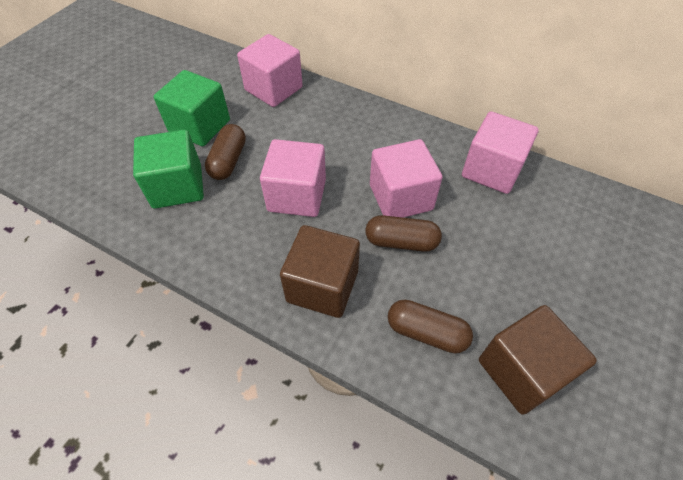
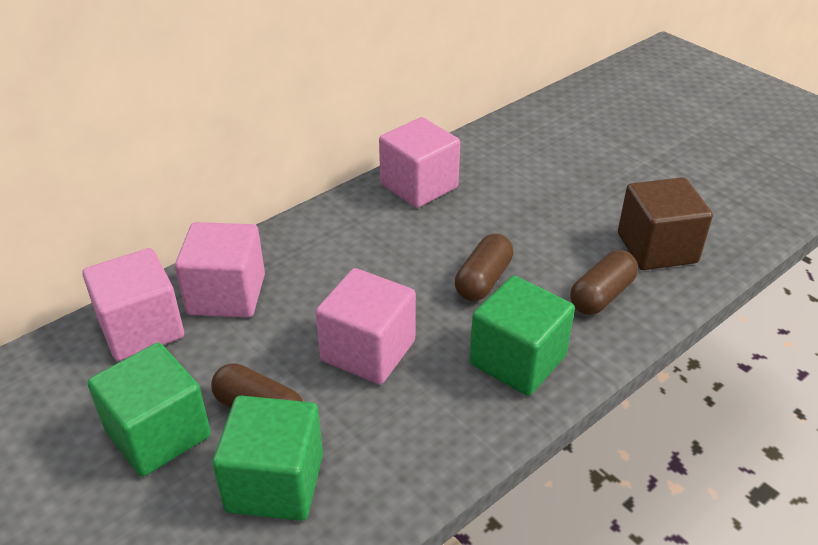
camera: 70 degrees left, 15 degrees down
(322, 286) = (517, 360): brown cube -> green cube
(400, 197) = (420, 262): pink cube -> pink cube (226, 294)

